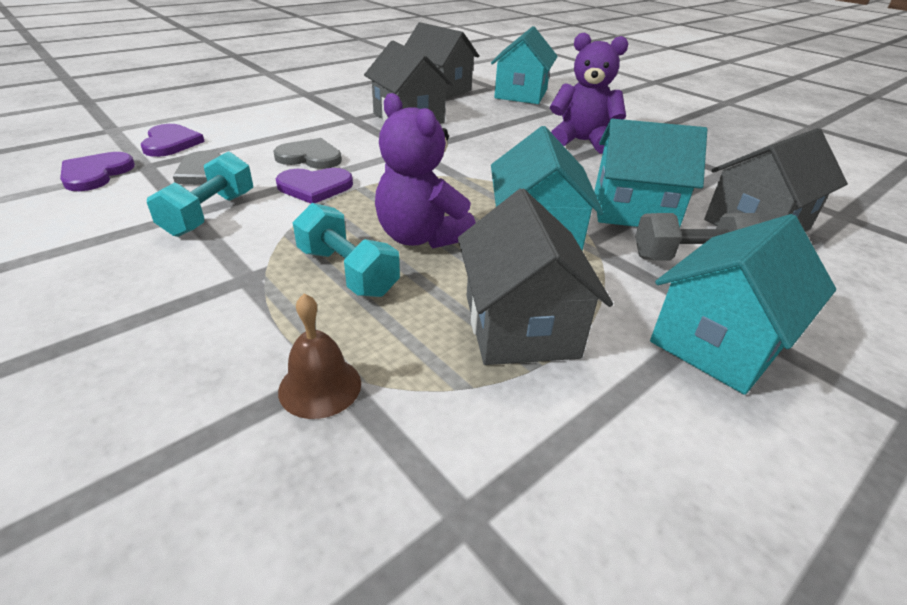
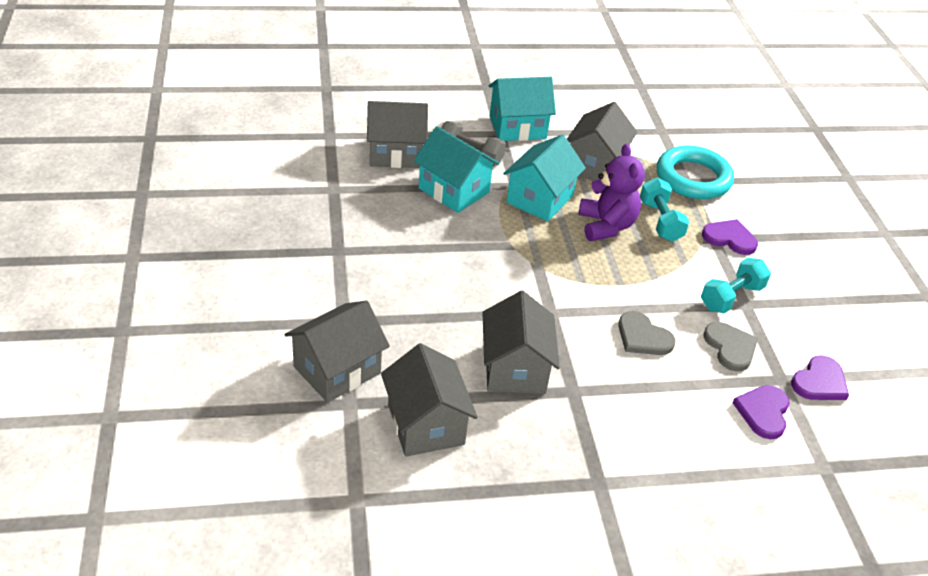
camera: 150 degrees left, 5 degrees up
(315, 187) = (653, 296): purple heart -> purple heart (729, 238)
(320, 386) = (693, 178): brown bell -> turquoise ring
(521, 94) = (337, 370): turquoise house -> grey house
(581, 141) = (390, 263): purple teddy bear -> none

